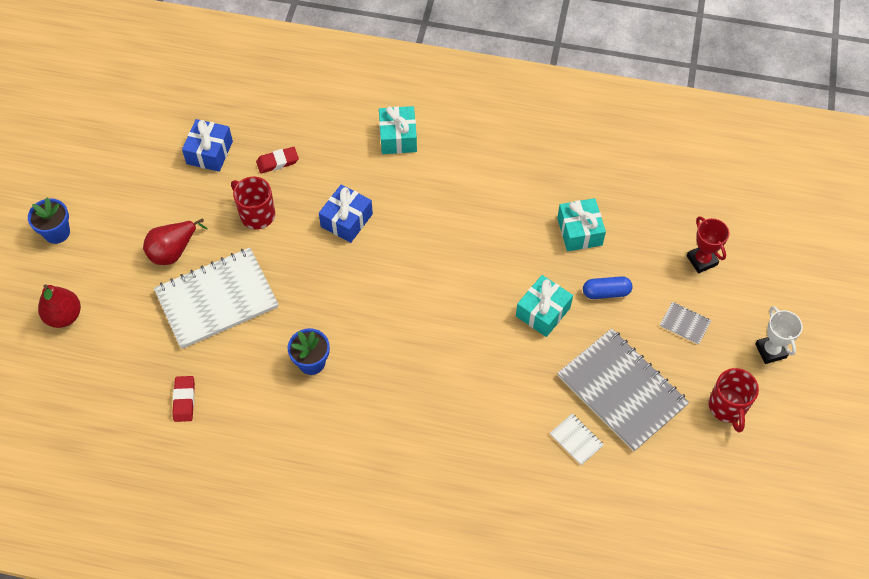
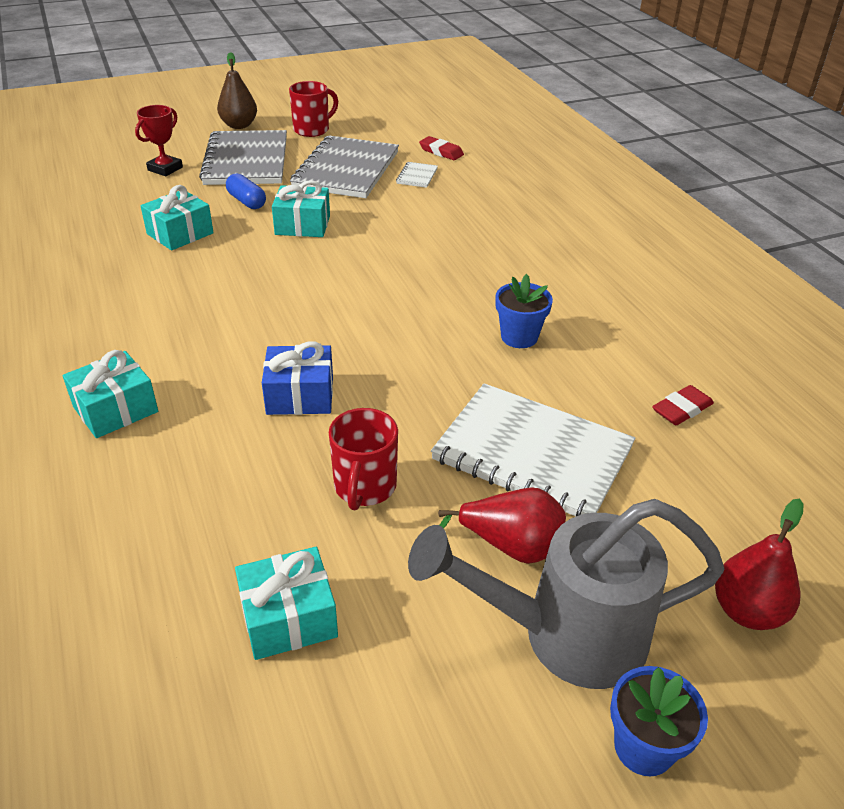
camera: 125 degrees left, 20 degrees down
(117, 239) = (563, 635): none -> grey watering can
(210, 152) = (288, 617): blue gift -> turquoise gift
(277, 162) = (248, 515): red eraser -> red eraser (441, 152)
(685, 324) = (246, 161): grey notebook -> grey notebook, size x2.46
(770, 350) = (239, 125): white trophy -> brown pear

